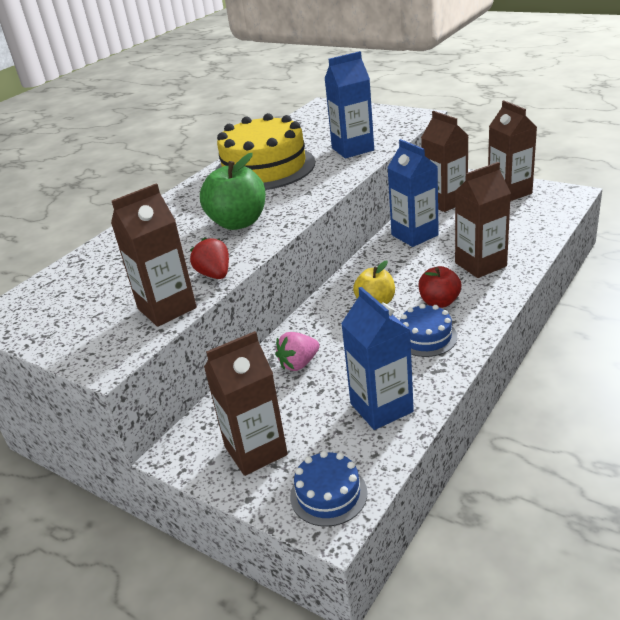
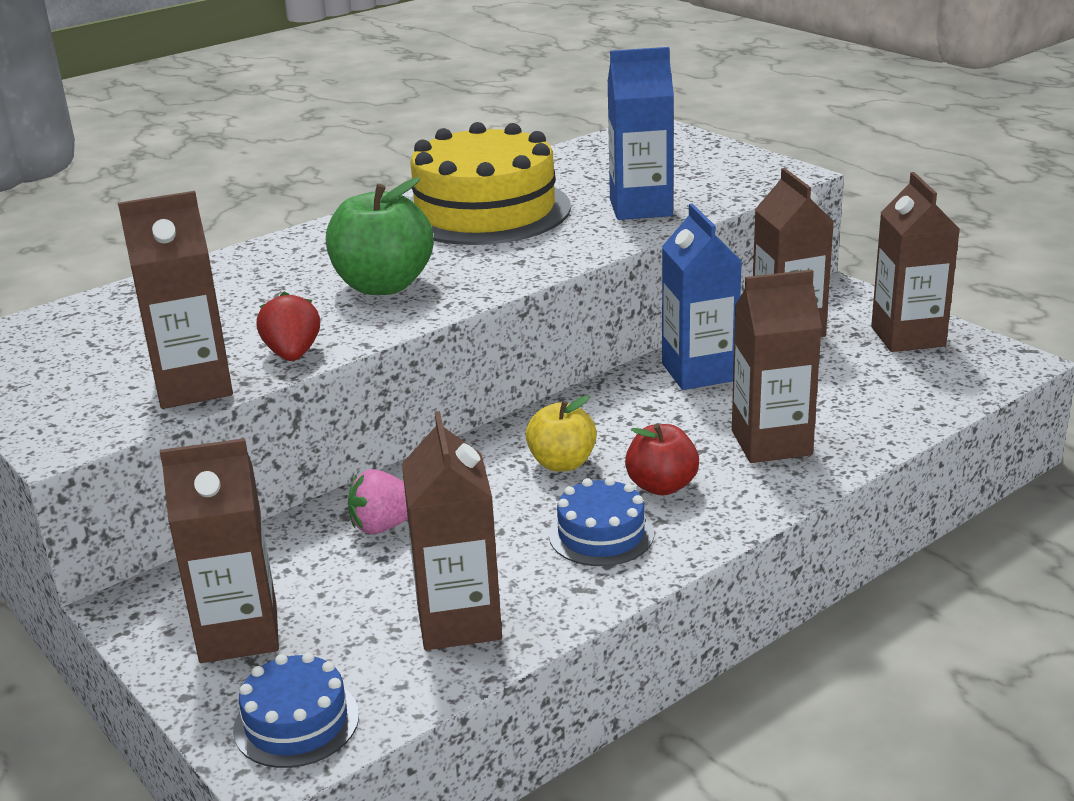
camera: 15 degrees right, 5 degrees down
(381, 407) = (459, 621): blue carton -> brown carton

